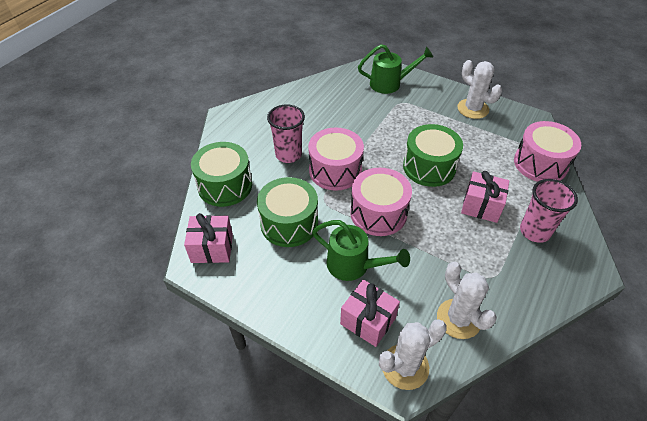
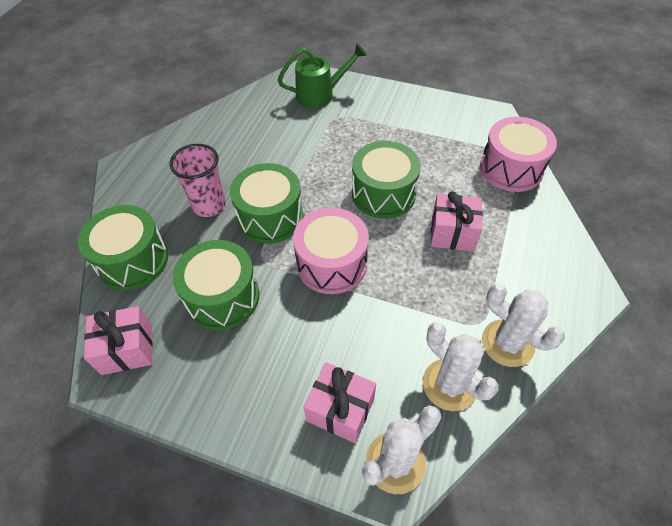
camera: 10 degrees left, 5 degrees up
(335, 170) = (270, 217): pink drum -> green drum
(354, 266) = (312, 339): green watering can -> none
(473, 109) = (423, 112): white cactus -> white cactus (507, 343)
(534, 231) = (519, 254): pink cup -> none

